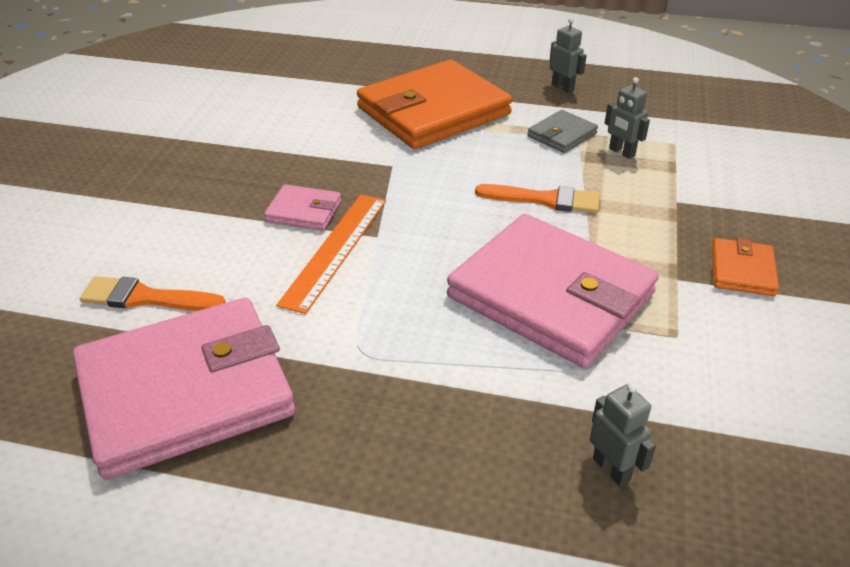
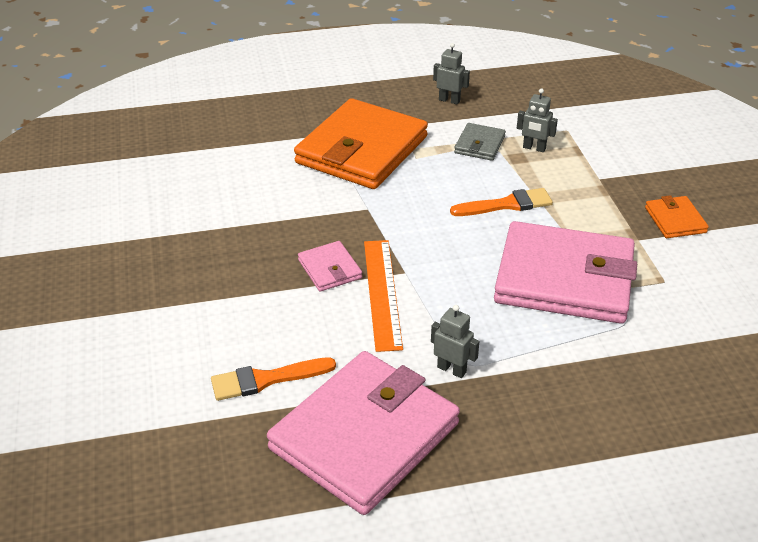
camera: 25 degrees left, 0 degrees up
(304, 211) = (330, 269): pink wallet -> pink wallet turned 75 degrees clockwise
(611, 468) = (683, 383): grey robot -> grey robot (452, 369)

